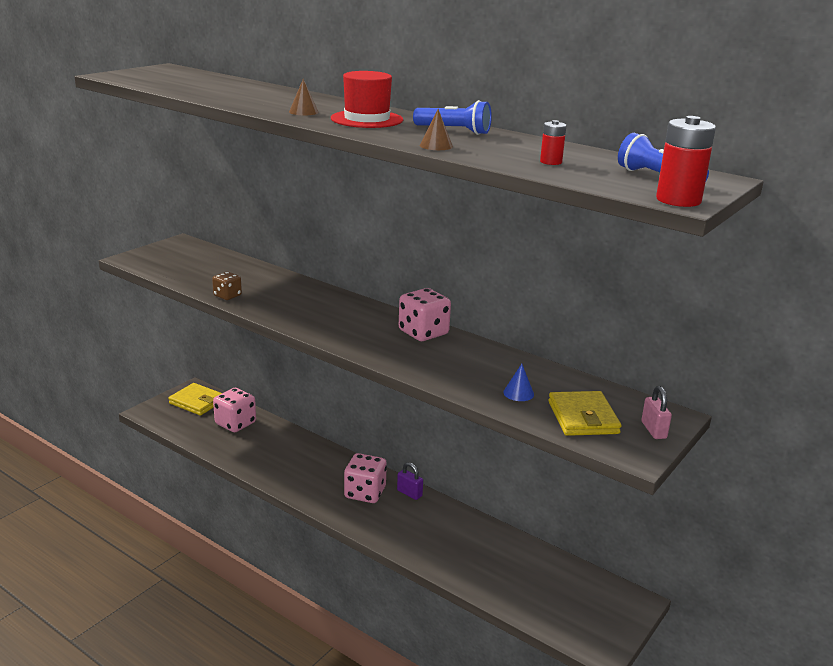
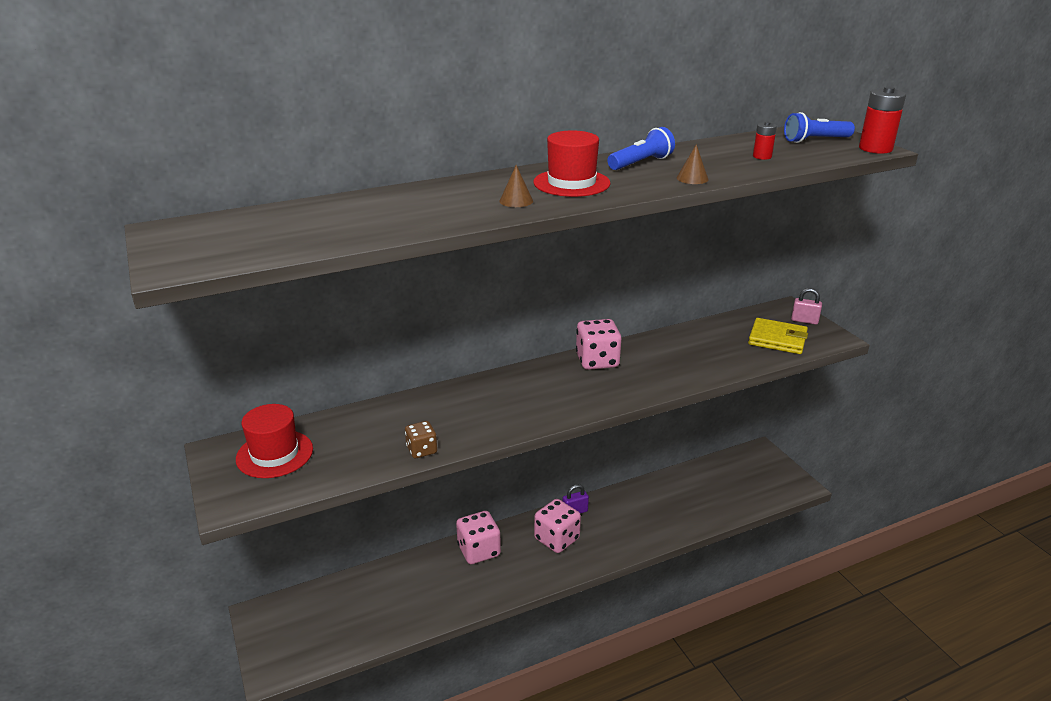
camera: 60 degrees left, 5 degrees up
(189, 256) = (274, 454): none -> red hat
(197, 402) = (291, 618): yellow wallet -> none
(235, 423) = (366, 597): pink dice -> pink dice (478, 550)
(518, 393) = (729, 352): blue cone -> none

